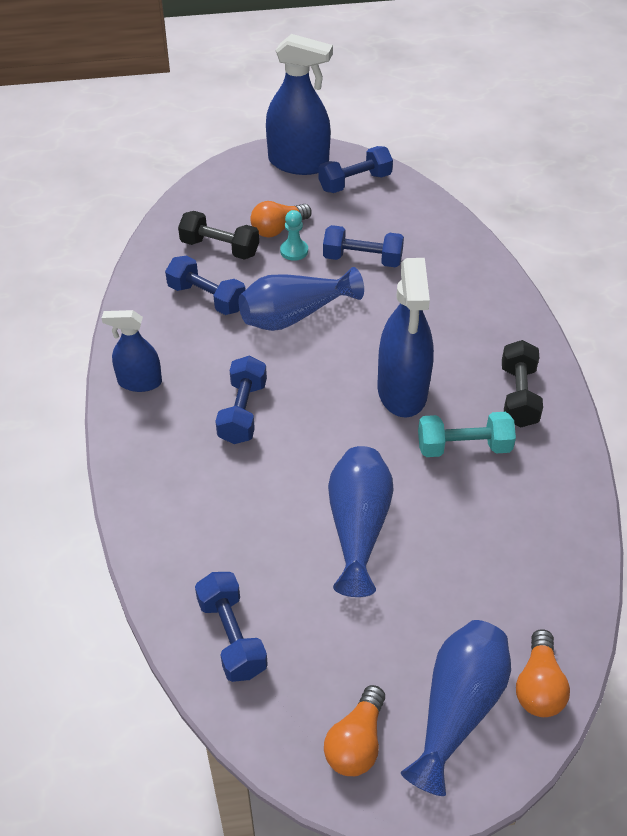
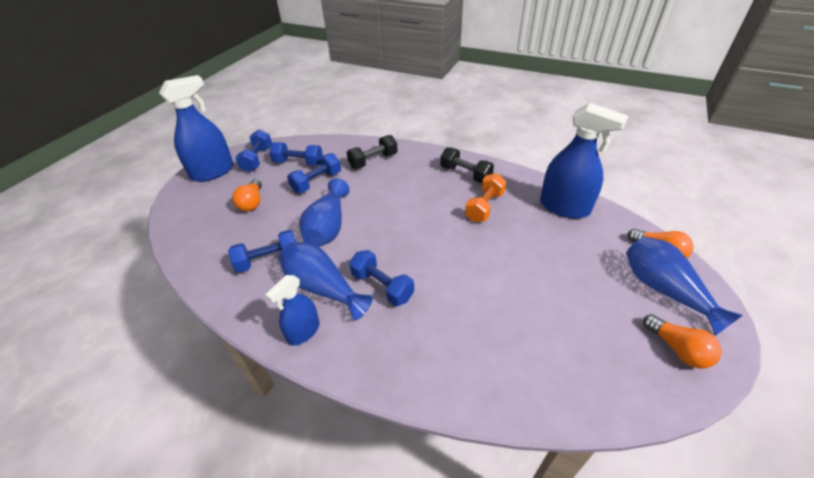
camera: 55 degrees left, 5 degrees down
(220, 248) = (234, 234): black dumbbell -> black dumbbell (373, 161)
(232, 636) = (568, 380): blue dumbbell -> blue dumbbell (298, 163)
(294, 251) = (277, 204): turquoise pawn -> none
(358, 527) = (513, 273): blue vase -> blue vase (322, 288)
(402, 391) = (427, 211): blue spray bottle -> blue spray bottle (564, 207)
(463, 447) = (484, 207): turquoise dumbbell -> orange dumbbell

